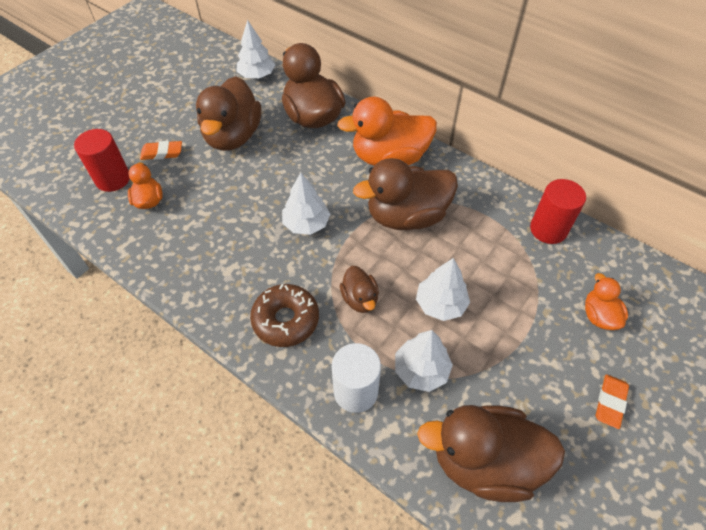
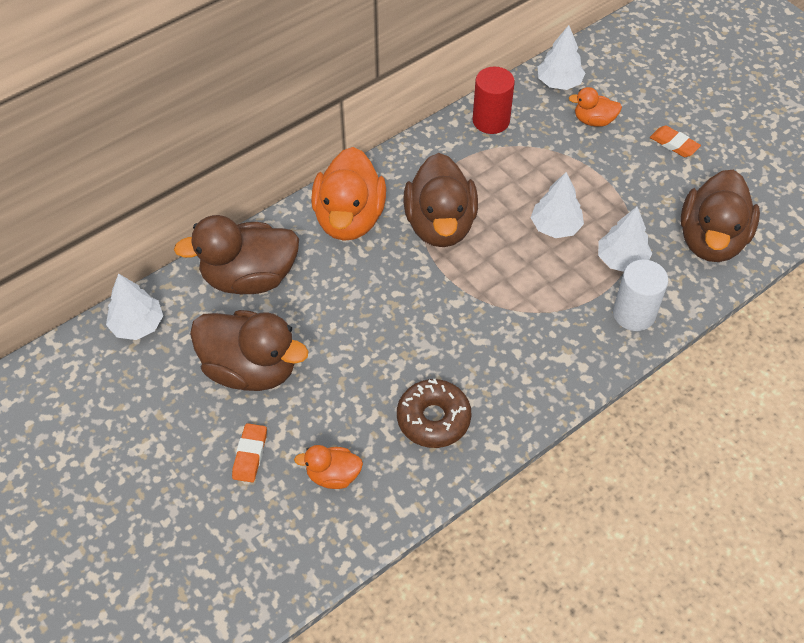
camera: 75 degrees left, 0 degrees up
(113, 179) = (278, 518): red cylinder -> none
(286, 320) = (544, 356): brown donut -> brown donut (433, 419)
(306, 224) = (422, 316): white tree -> white tree (559, 82)
(360, 299) = (534, 288): brown duck -> none

